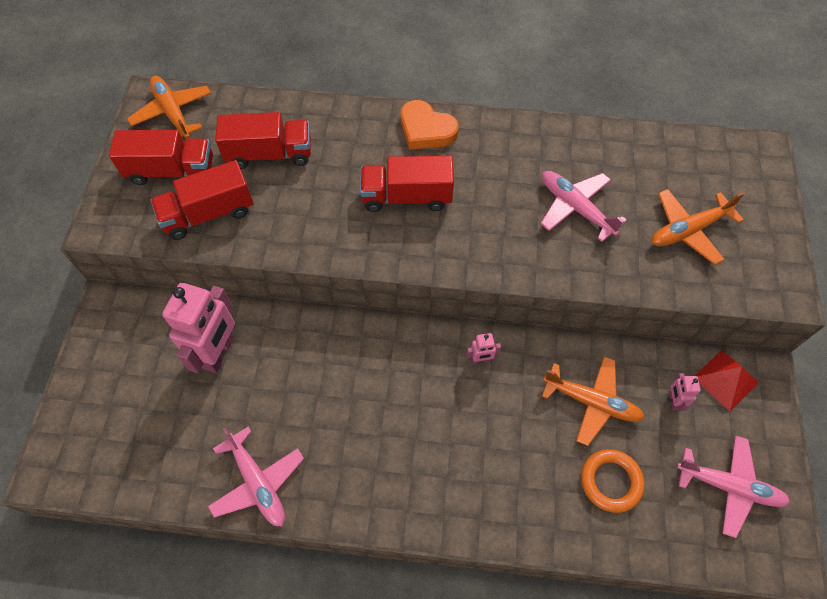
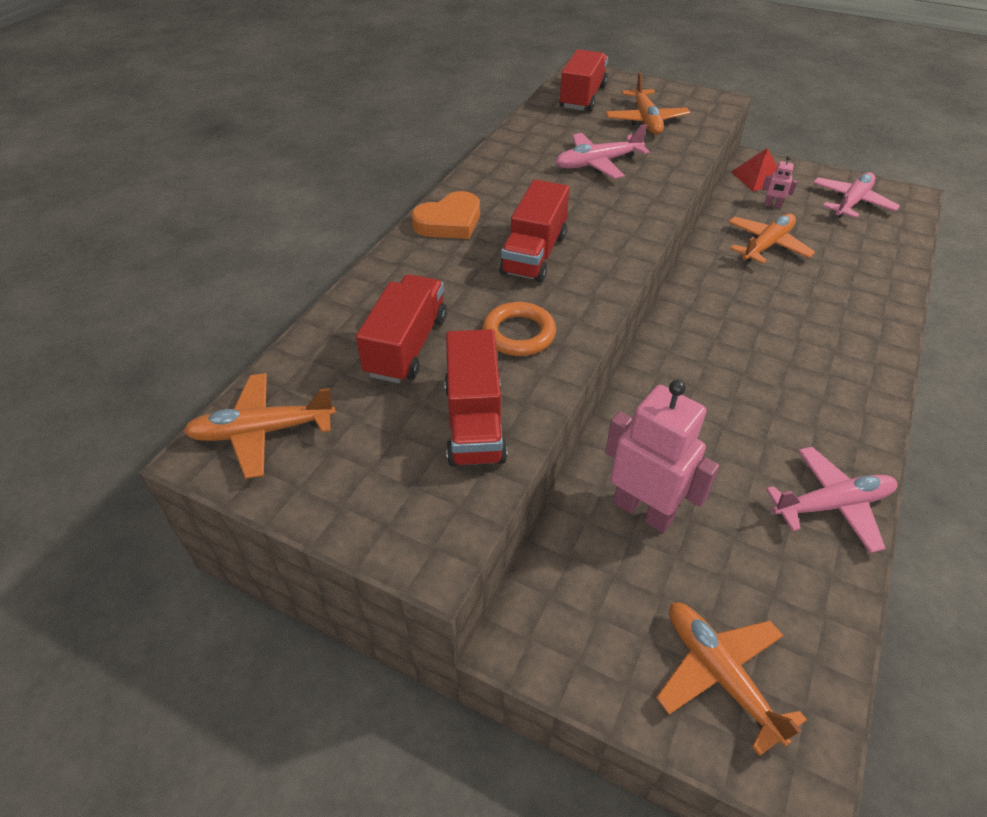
camera: 70 degrees left, 15 degrees down
(103, 419) = (719, 674): none -> orange plane
(171, 171) = (374, 450): red truck -> red truck (582, 97)
(481, 359) = (708, 297): pink robot -> none
(610, 481) = (844, 256): orange ring -> orange ring (518, 334)

